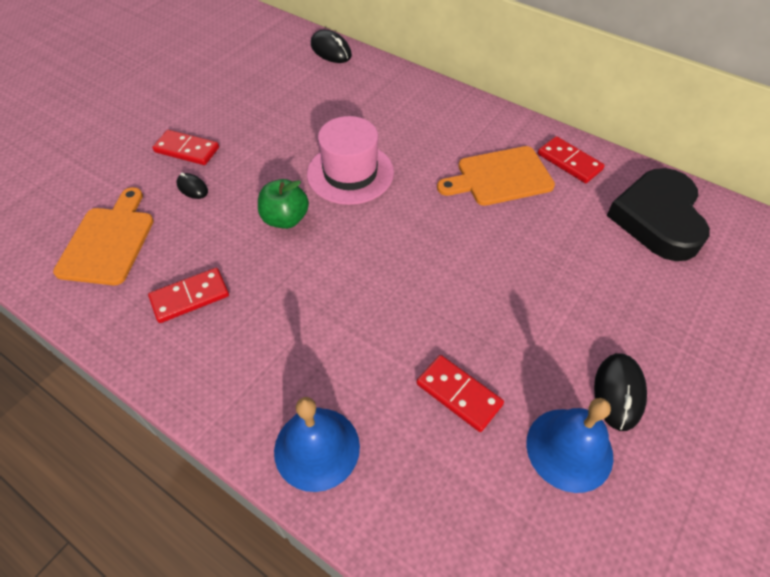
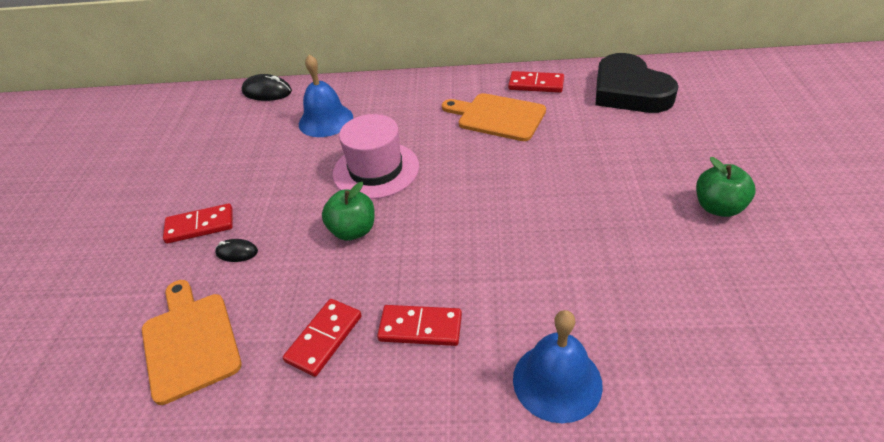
camera: 30 degrees left, 10 degrees down
(459, 394) = (620, 273): red domino -> red domino (420, 327)
(500, 177) = (497, 117): orange cutting board -> orange cutting board turned 75 degrees clockwise
(569, 449) = (727, 261): blue bell -> blue bell (325, 120)
(618, 392) = (718, 207): black mouse -> green apple

